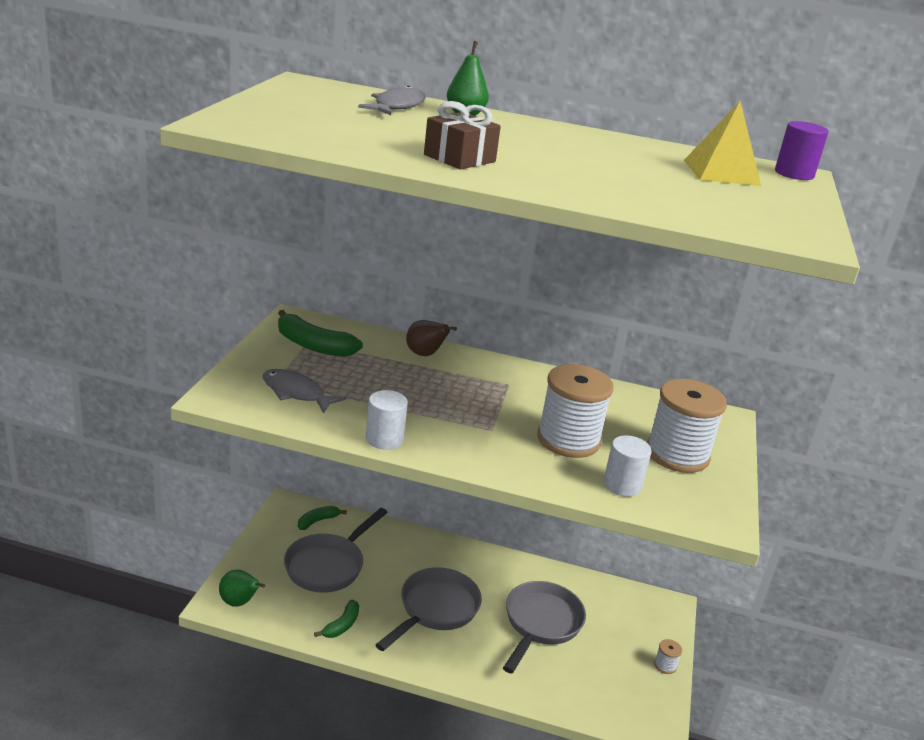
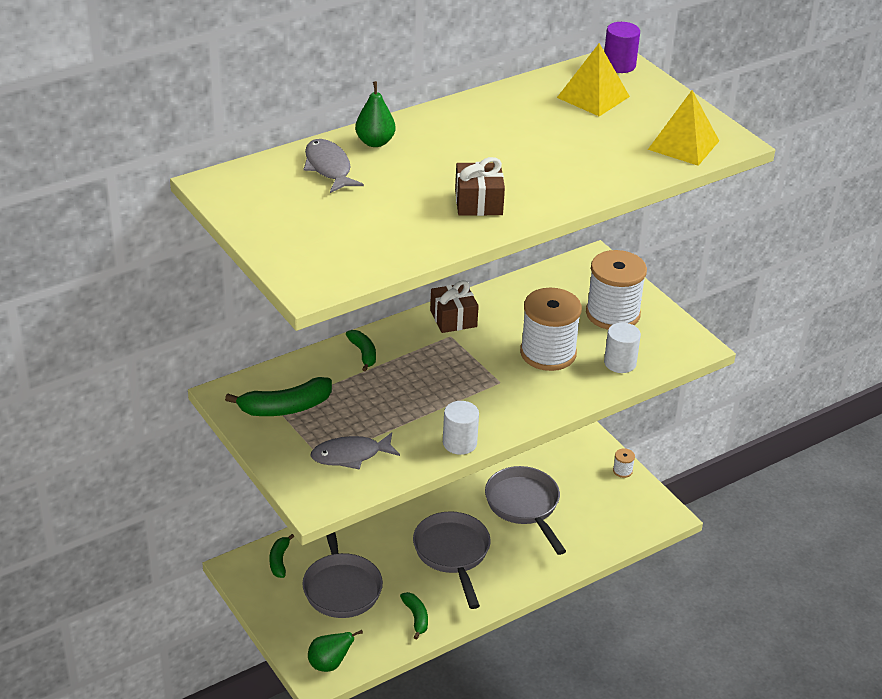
camera: 45 degrees left, 10 degrees up
(425, 354) = (363, 353): brown pear -> green banana
(531, 378) = (453, 318): none -> brown gift
(749, 221) = (683, 145): none -> yellow pyramid

